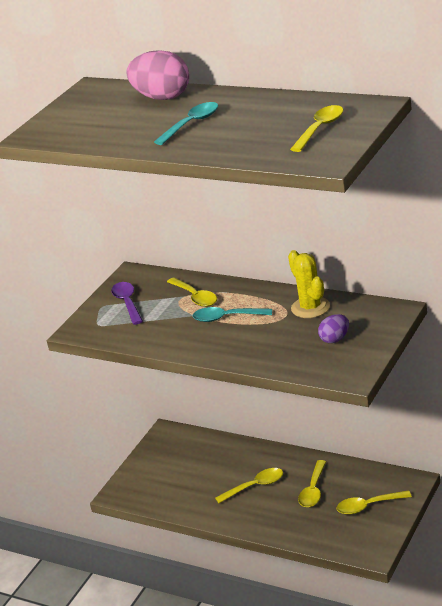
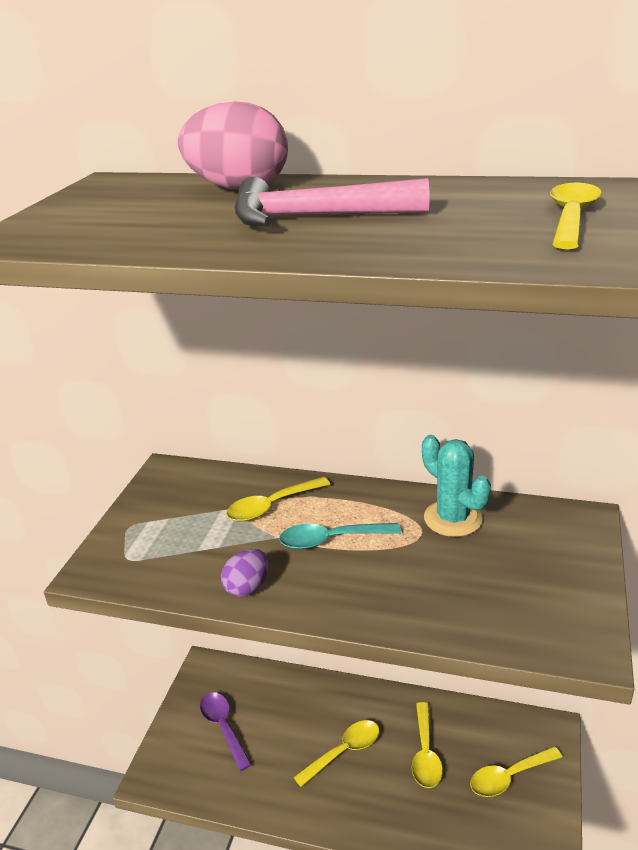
camera: 15 degrees left, 0 degrees up
(127, 303) = (169, 519): purple spoon -> purple spoon (223, 727)
(191, 124) = (314, 217): turquoise spoon -> pink hammer
(195, 297) = (271, 506): yellow spoon -> yellow spoon turned 105 degrees clockwise
(310, 308) = (453, 518): yellow cactus -> turquoise cactus
(335, 339) = (518, 573): purple egg -> purple egg (247, 587)

